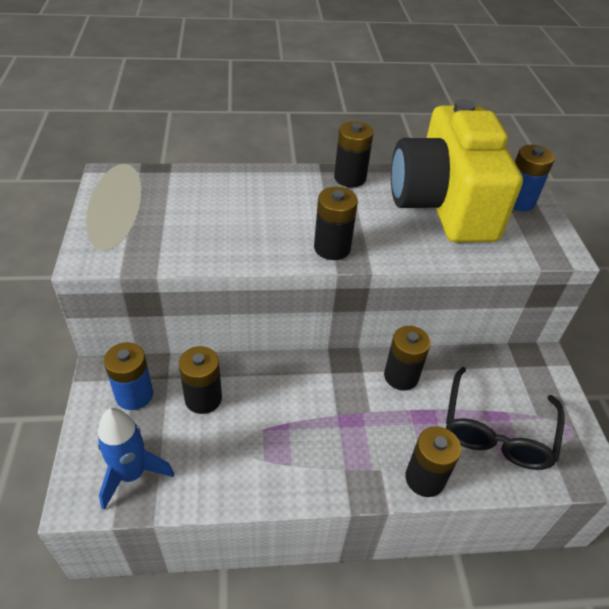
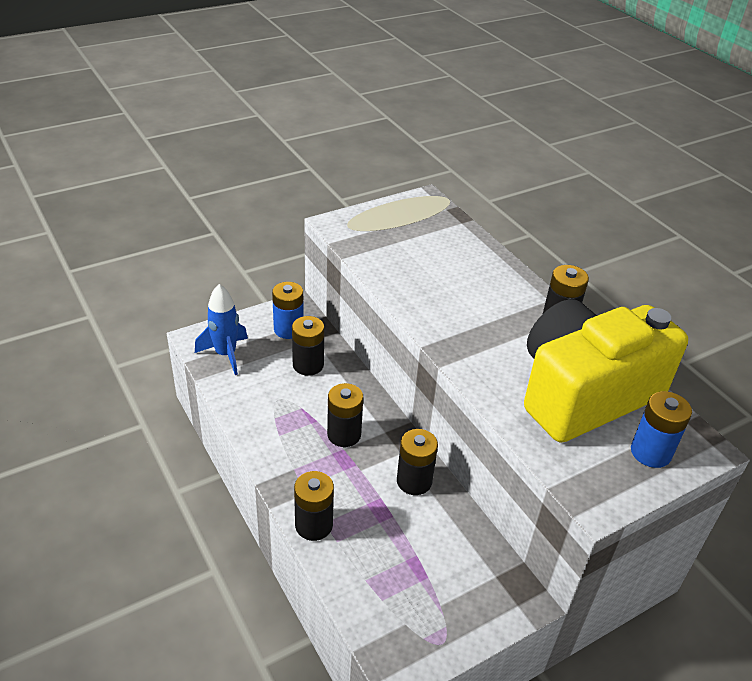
camera: 65 degrees right, 5 degrees down
(332, 248) = (448, 335): black battery -> black battery (344, 434)
(497, 430) = (399, 571): black glasses -> none

